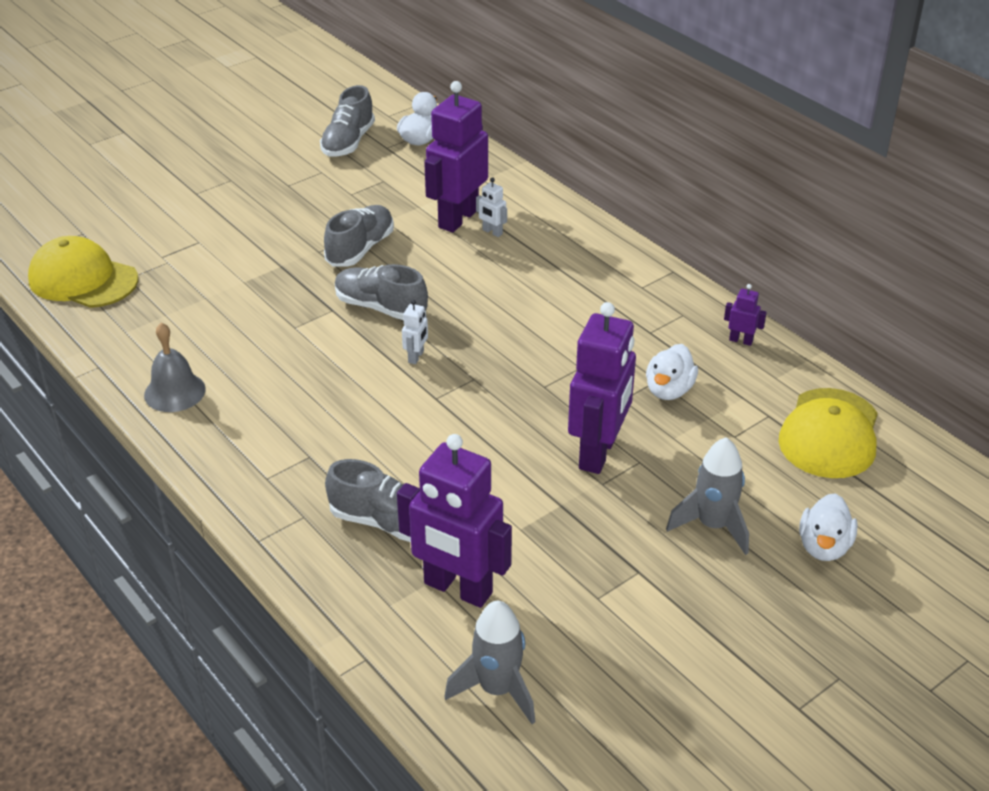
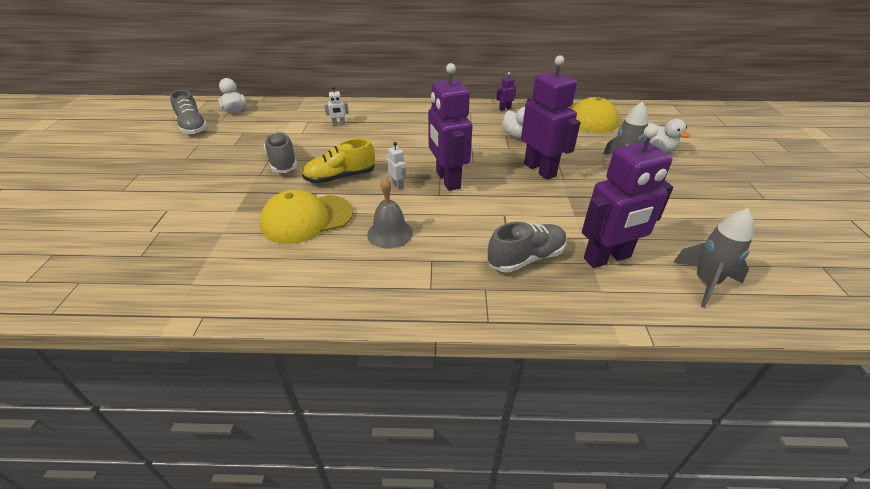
camera: 50 degrees left, 0 degrees up
(83, 279) = (99, 278): yellow cap -> yellow cap (307, 219)
(174, 392) = (289, 290): grey bell -> grey bell (390, 233)
(381, 307) = (340, 177): grey shoe -> yellow shoe
(458, 218) = (312, 128): purple robot -> purple robot (447, 180)

